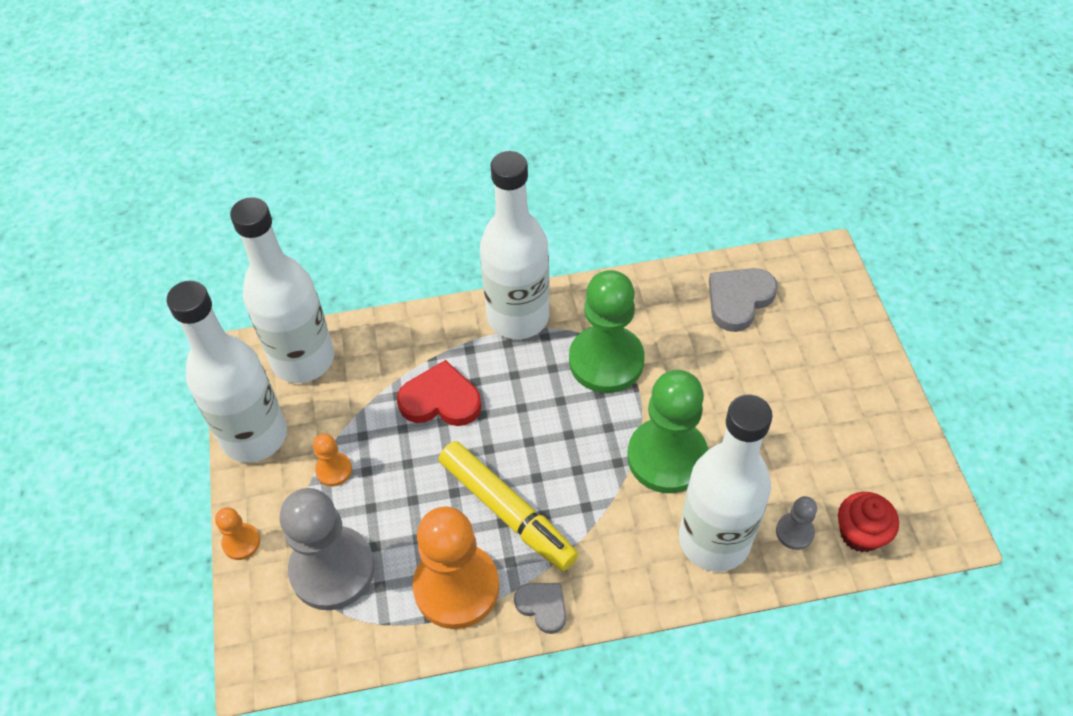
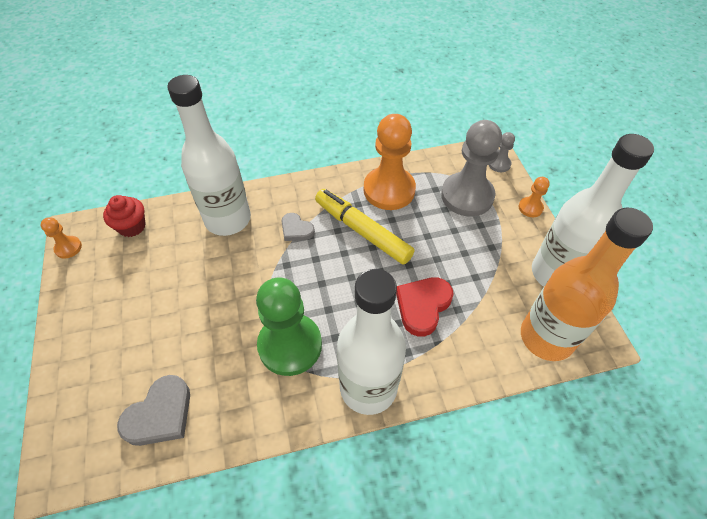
camera: 175 degrees right, 0 degrees up
(303, 359) = (546, 337): white bottle -> orange bottle
(334, 470) = (487, 252): orange pawn -> orange pawn (68, 248)
(441, 400) = (423, 306): red heart -> red heart turned 120 degrees clockwise
(542, 607) = (336, 182): grey heart -> grey heart (296, 229)
(667, 457) = (250, 269): green pawn -> none
(794, 532) = (174, 226): grey pawn -> grey pawn (499, 164)

